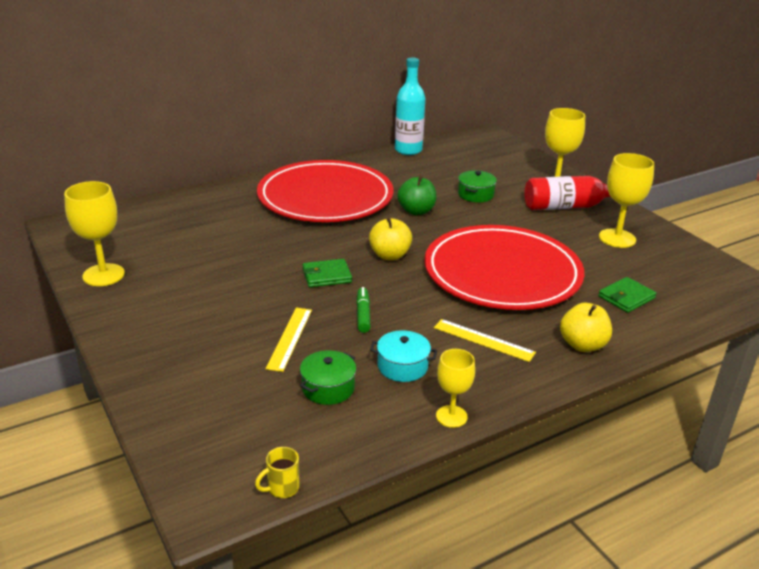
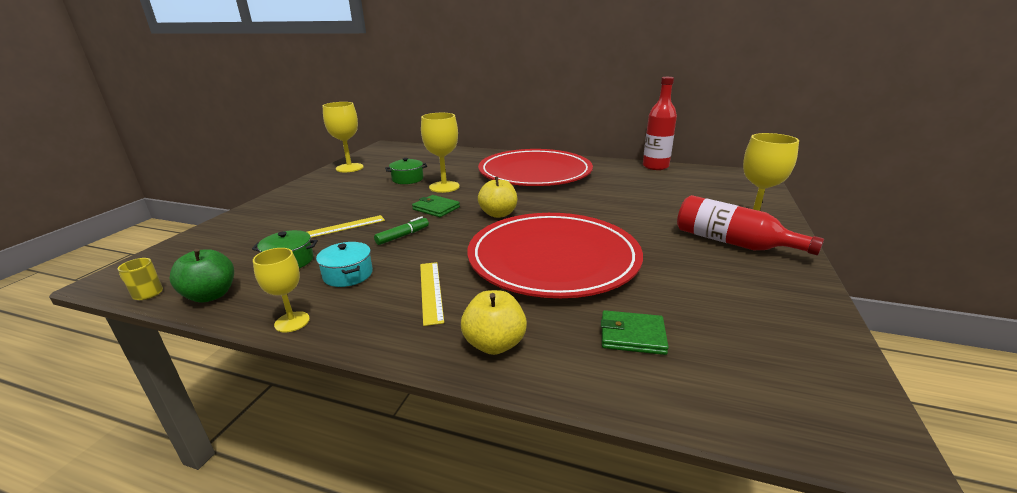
camera: 50 degrees right, 5 degrees down
(408, 150) = (655, 166): turquoise bottle -> red bottle
(416, 211) = (578, 198): green apple -> green apple (211, 295)
(475, 195) = (651, 205): green pot -> green pot (407, 179)
(617, 238) = (736, 286): yellow goblet -> yellow goblet (444, 187)

